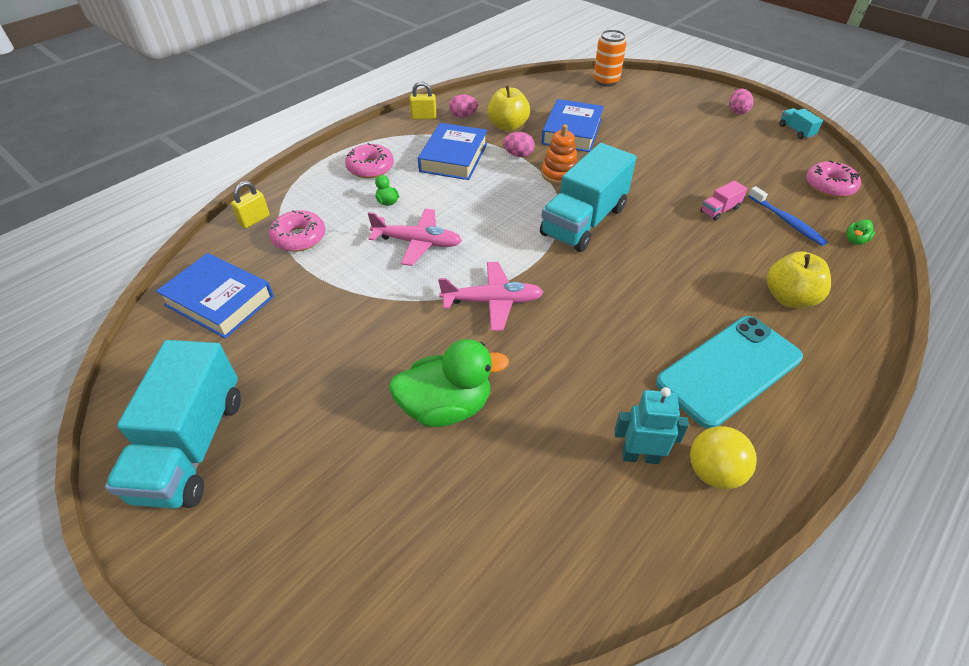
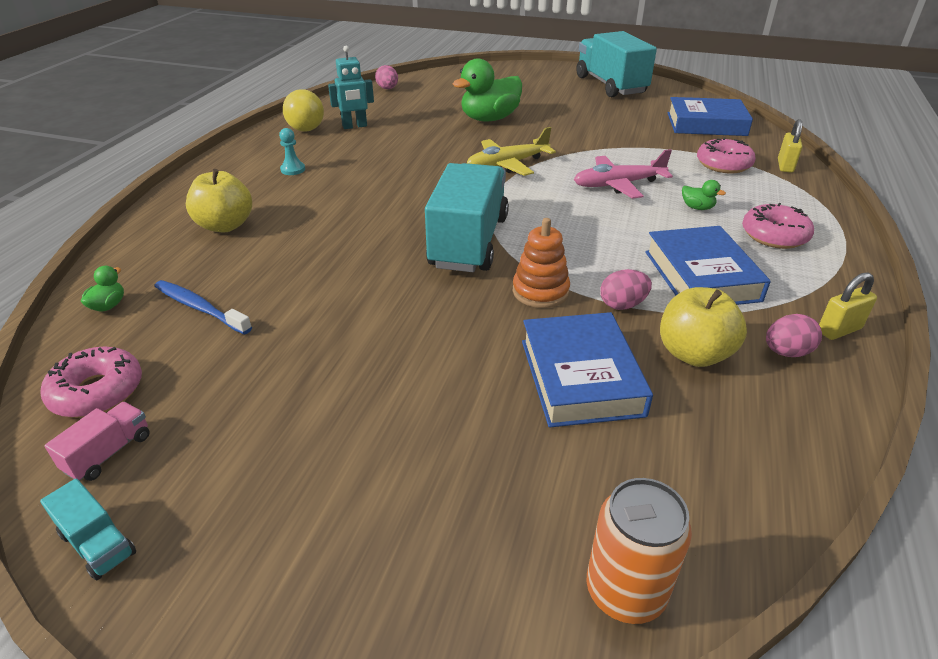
camera: 155 degrees right, 10 degrees down
(492, 301) = (507, 165): pink plane -> yellow plane
(719, 210) = (297, 299): pink truck -> pink truck (108, 453)
(729, 370) = (293, 169): turquoise phone -> turquoise pawn
(737, 111) = (239, 579): pink egg -> pink egg (387, 89)

